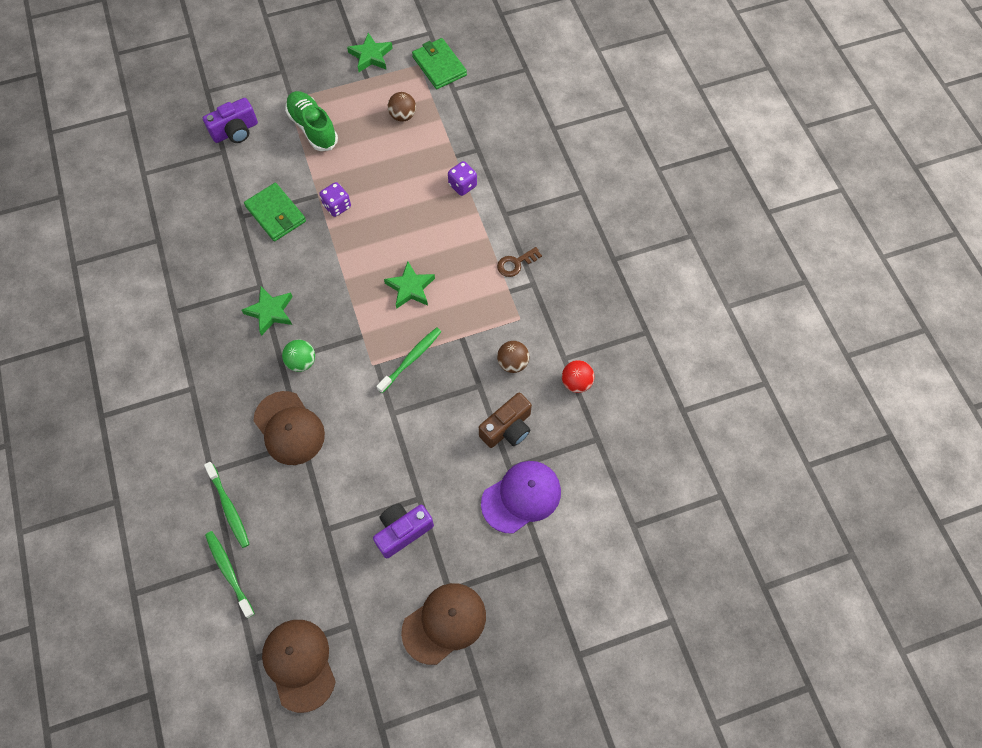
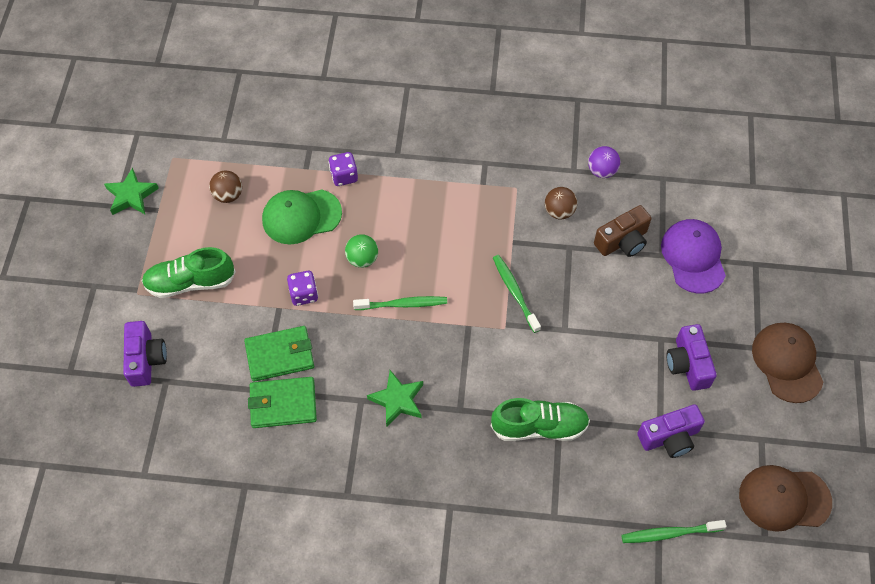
camera: 65 degrees left, 5 degrees down
(229, 507) = (601, 512): green toothbrush -> green toothbrush (403, 304)
(289, 428) = (539, 427): brown cap -> green shoe
(302, 362) = (470, 390): green ball -> green ball (362, 259)
(321, 540) = (669, 437): none -> purple camera
(408, 173) = (301, 216): none -> green cap
(410, 288) = (436, 264): green star -> none
(439, 66) = (186, 140): green wallet -> green wallet (283, 404)
(507, 428) = (622, 241): brown camera -> brown camera turned 75 degrees clockwise
(515, 263) = (456, 168): brown key -> none
(576, 382) = (602, 171): red ball -> purple ball

